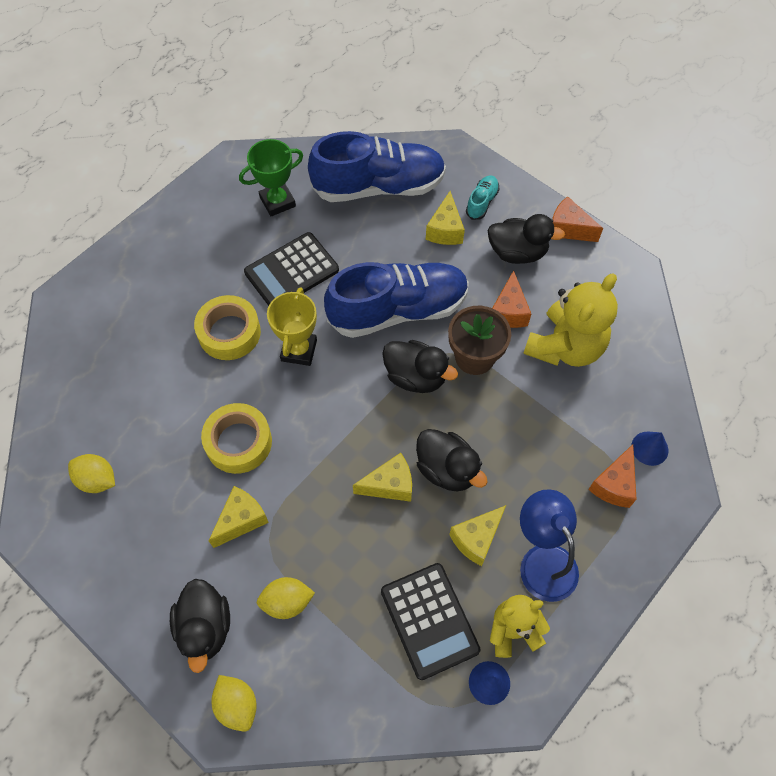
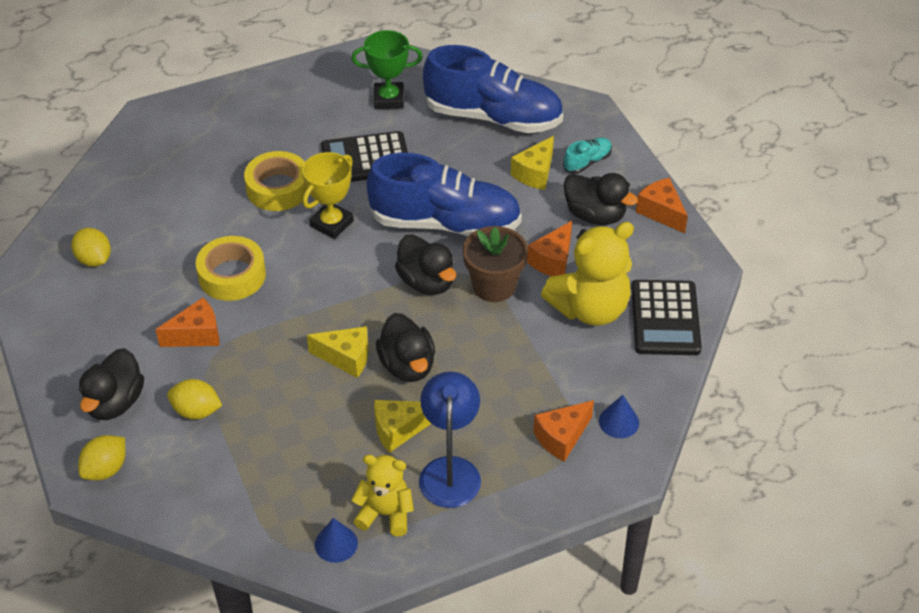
camera: 25 degrees right, 15 degrees down
(237, 705) = (106, 469): yellow lemon -> yellow lemon turned 45 degrees clockwise
(241, 520) = (196, 335): yellow cheese -> orange cheese
(429, 620) = (313, 475): black calculator -> black calculator (665, 318)

